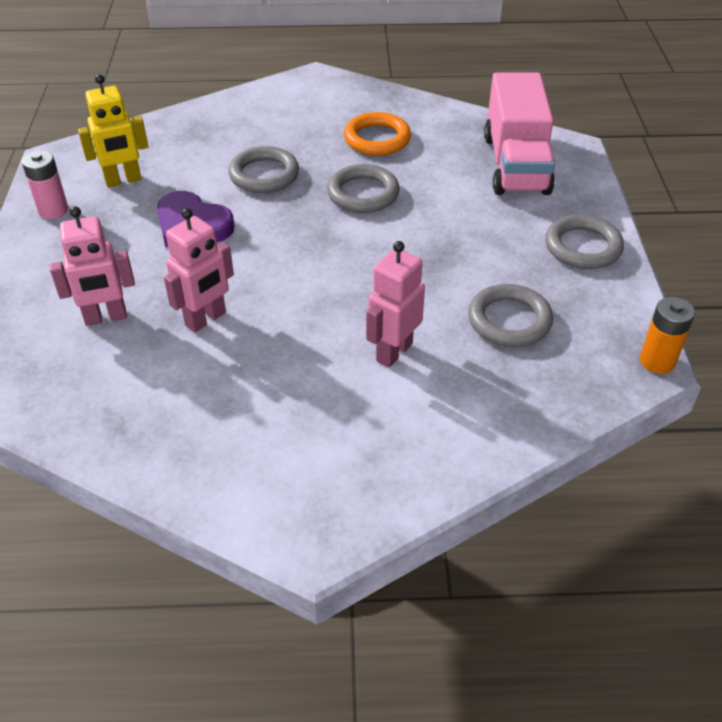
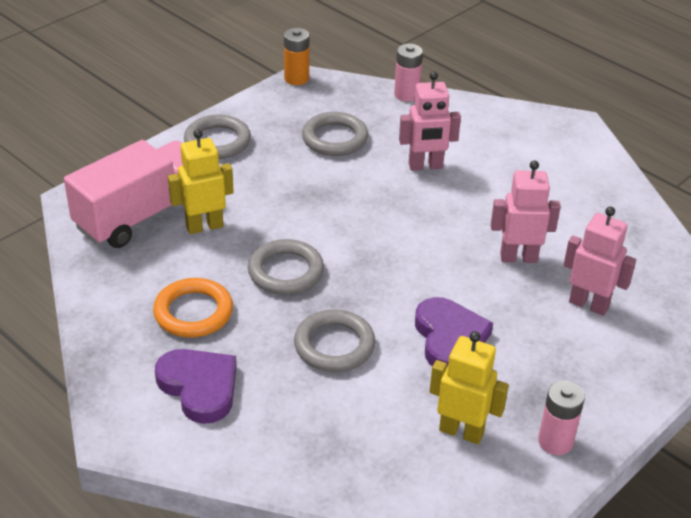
camera: 135 degrees left, 5 degrees down
(309, 113) = (199, 387): none -> purple heart
(465, 184) = (204, 226): none -> yellow robot
(537, 430) = (406, 94): none -> pink battery

